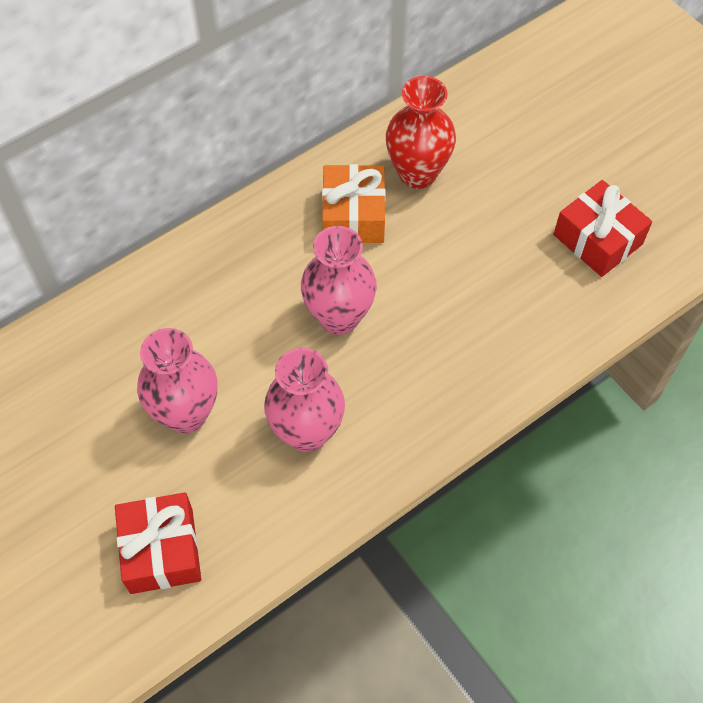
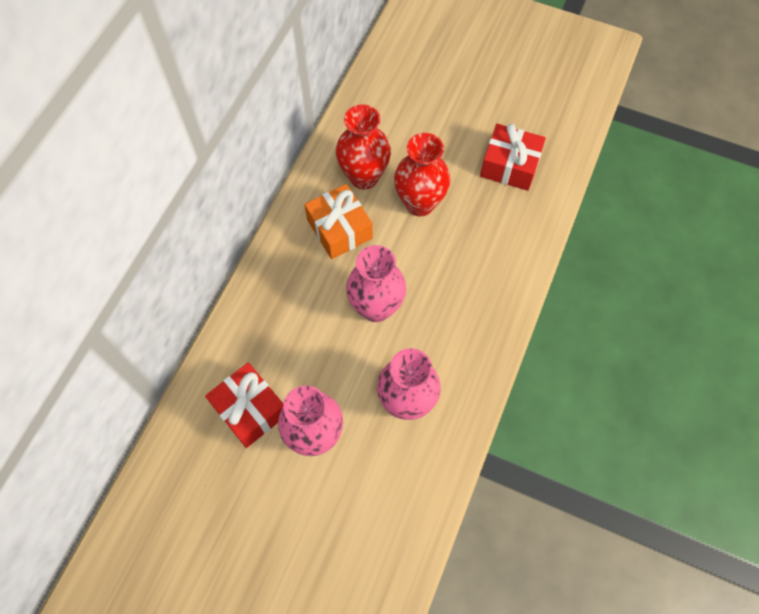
camera: 30 degrees left, 5 degrees up
(162, 550) = (362, 543): red gift -> red gift (250, 409)
(462, 231) = (419, 203): none -> red vase

